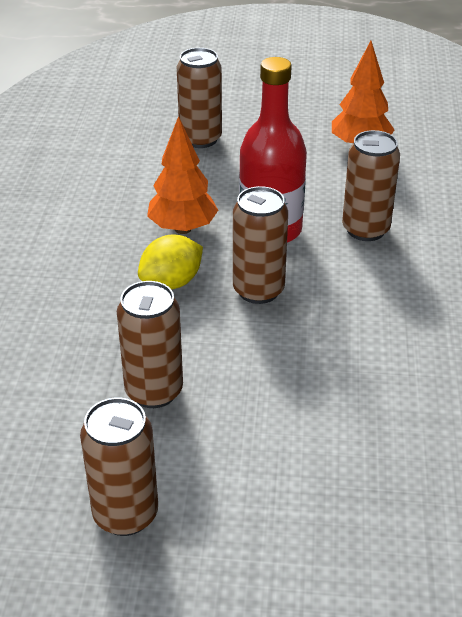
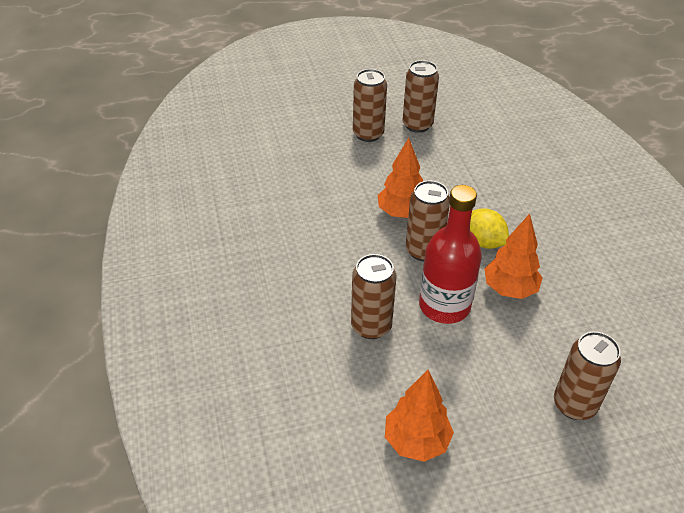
camera: 160 degrees right, 5 degrees up
(154, 391) = (443, 175): brown can -> brown can (368, 134)
(171, 283) = (483, 242): yellow lemon -> yellow lemon turned 75 degrees counterclockwise
(259, 346) = (401, 213): none -> orange tree

